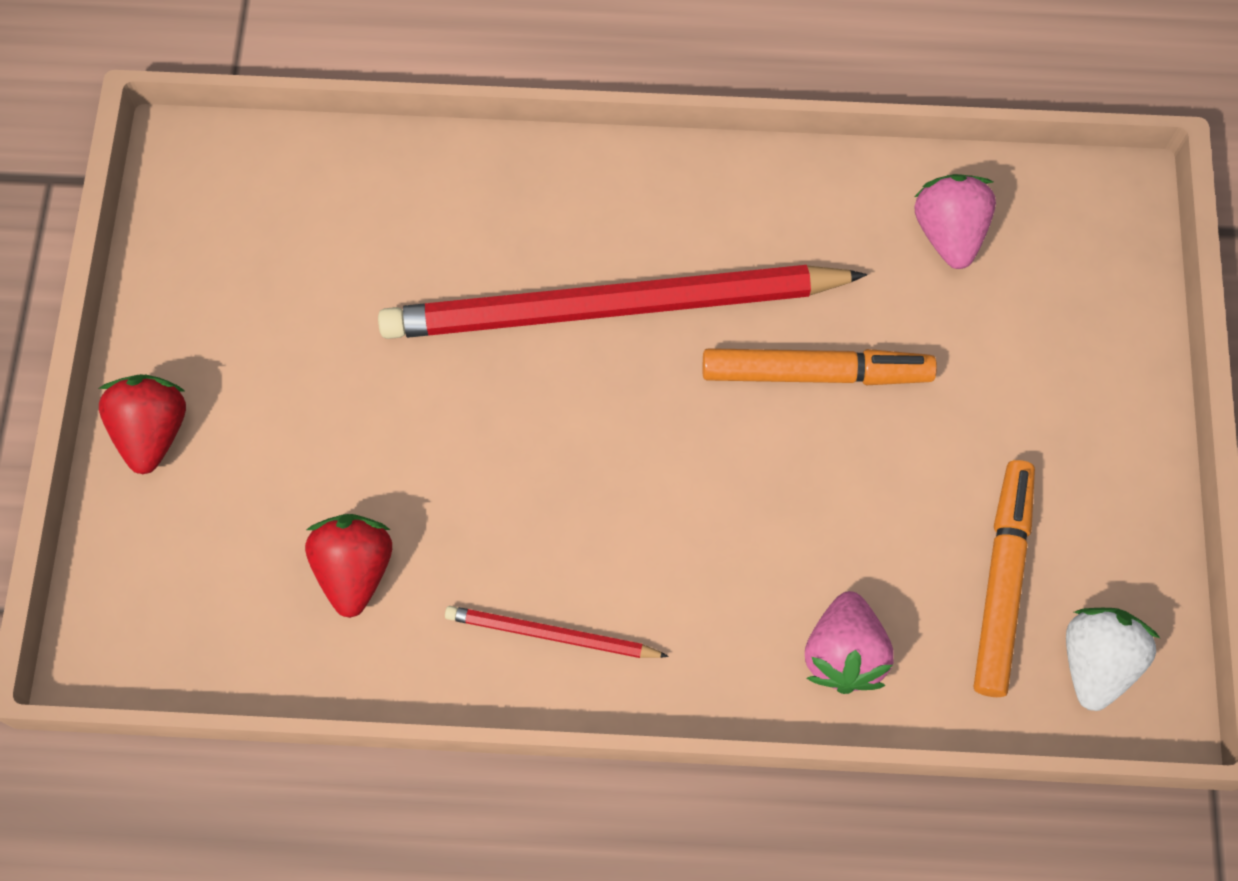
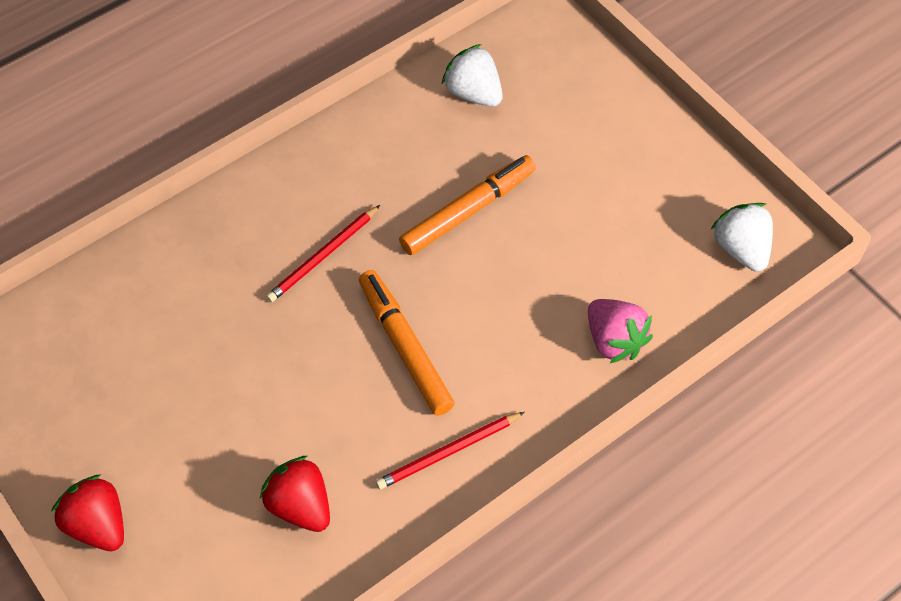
camera: 40 degrees left, 10 degrees down
(612, 307) = (323, 256): red pencil -> red pencil, size x0.43
(948, 233) = (473, 93): pink strawberry -> white strawberry
(1001, 581) = (659, 245): orange marker -> orange marker (405, 347)

